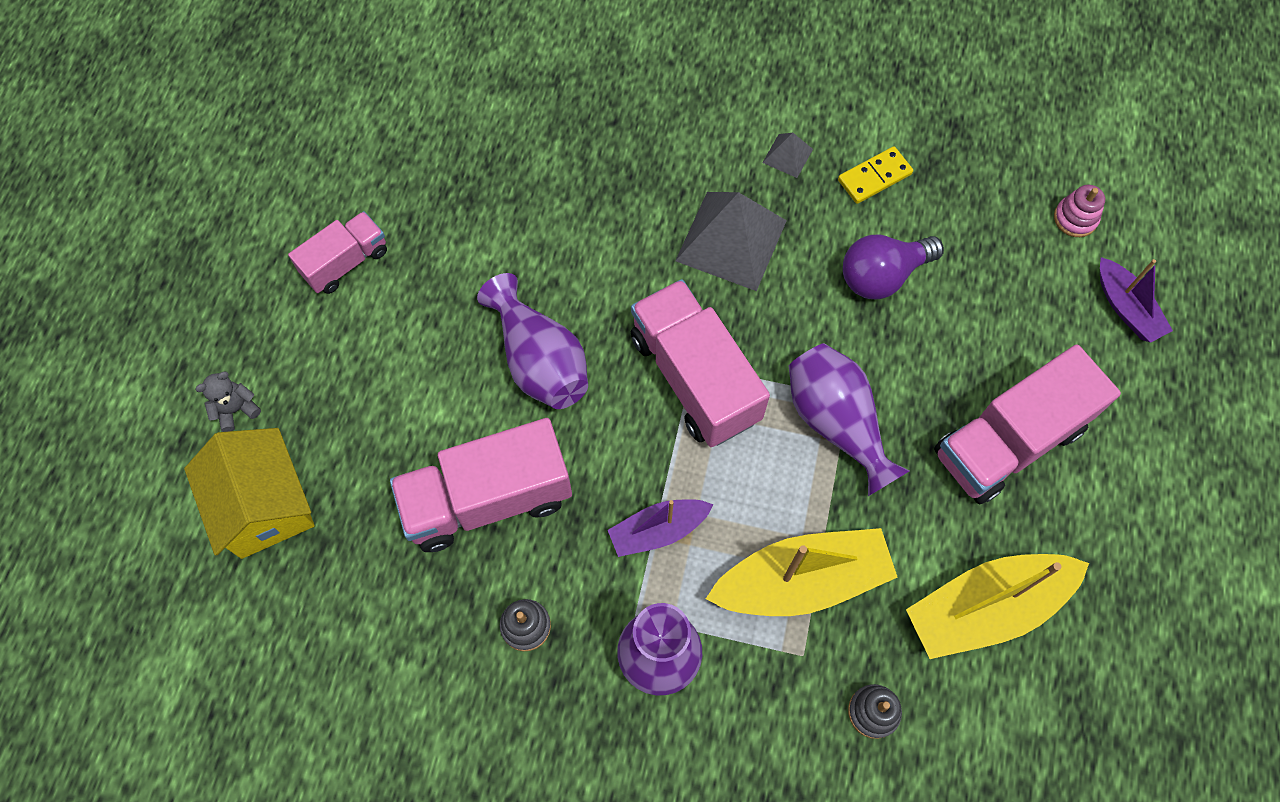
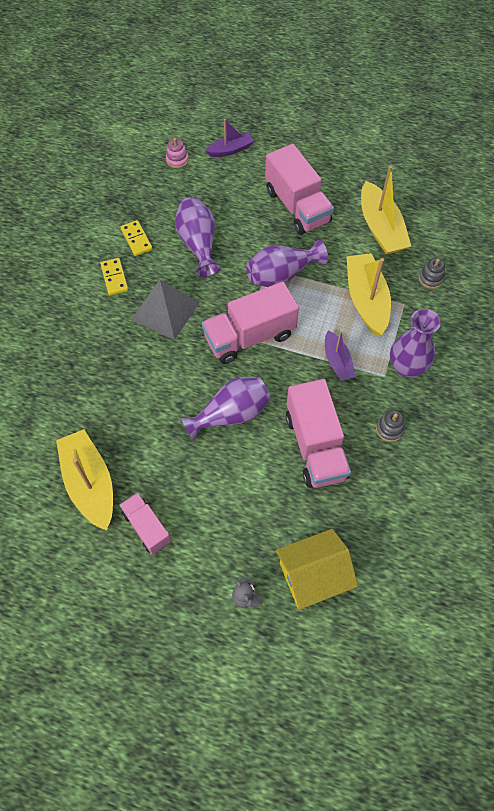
camera: 85 degrees left, 5 degrees down
(414, 179) = (90, 483): none -> yellow boat
(787, 156) = (114, 278): grey pyramid -> yellow domino
(882, 275) = (198, 244): purple light bulb -> purple vase

